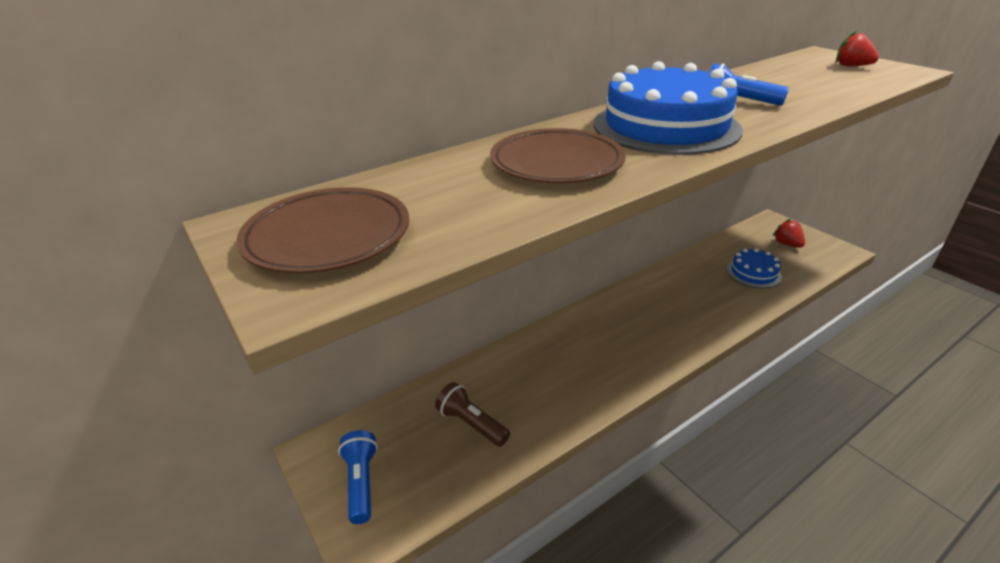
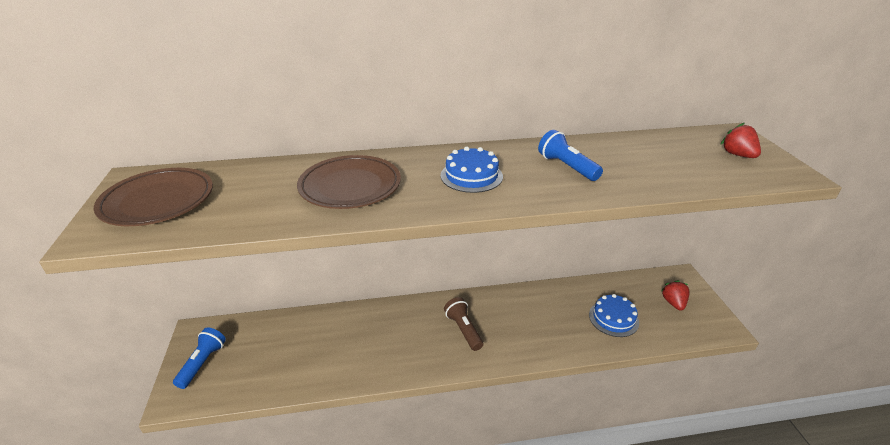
camera: 25 degrees right, 0 degrees up
(471, 424) = (294, 353): brown flashlight -> brown flashlight (463, 329)
(665, 126) = (471, 176): blue cake -> blue cake, size x0.52

